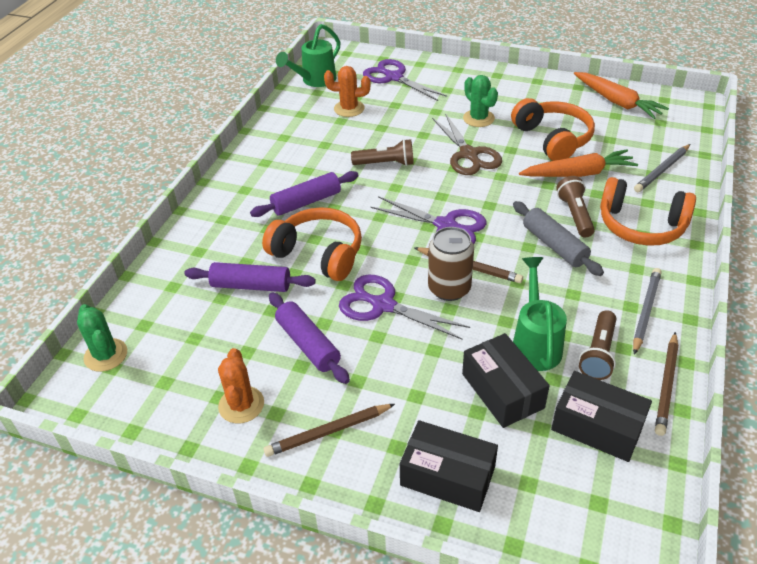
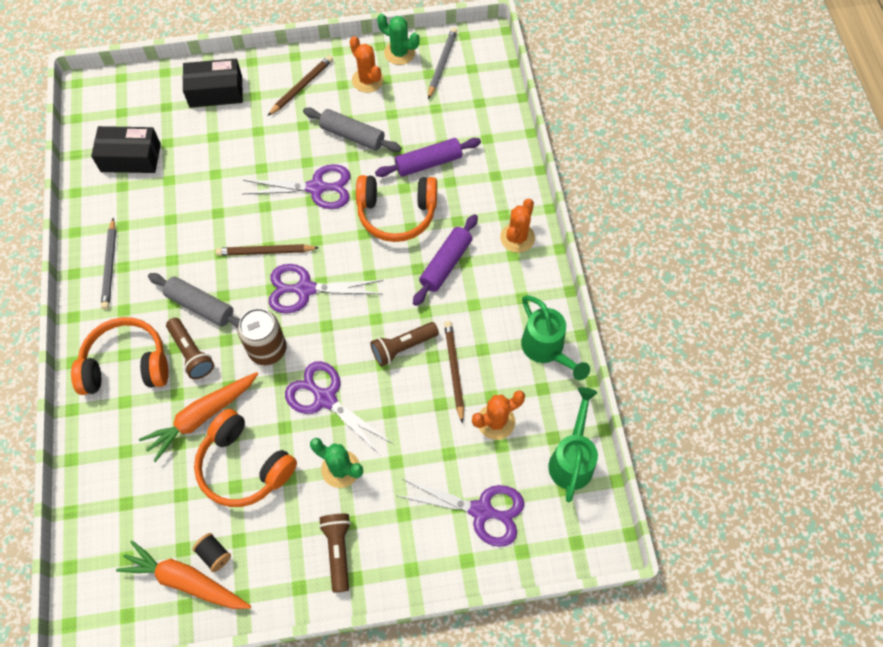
camera: 150 degrees right, 20 degrees up
(106, 355) = (484, 73): green cactus -> green cactus (399, 53)
(229, 199) = (517, 238): none -> orange cactus
(308, 344) = (352, 136): purple rolling pin -> grey rolling pin
(449, 288) = (273, 224): brown can -> brown can (267, 349)
(469, 154) = (325, 398): brown scissors -> purple scissors
(502, 391) = (201, 157): black box -> none
(535, 343) = (189, 203): green watering can -> green watering can (547, 350)
(592, 107) = (214, 554): none -> black spool
(598, 354) = (140, 212): brown flashlight -> brown flashlight (338, 551)
(661, 170) = (115, 461): grey pencil -> grey pencil (442, 64)
(666, 385) = (88, 206): brown pencil -> brown pencil (454, 370)

